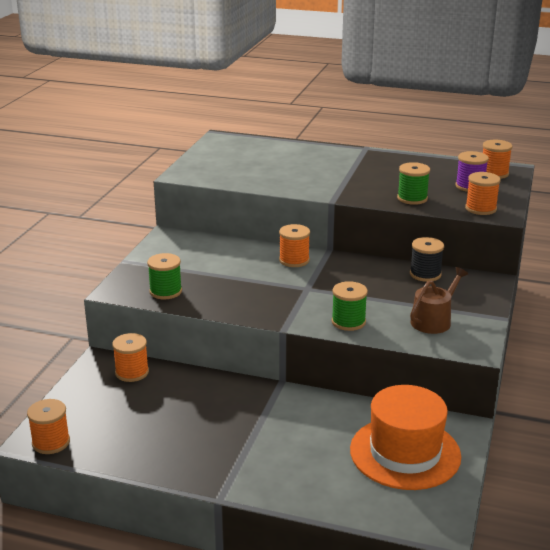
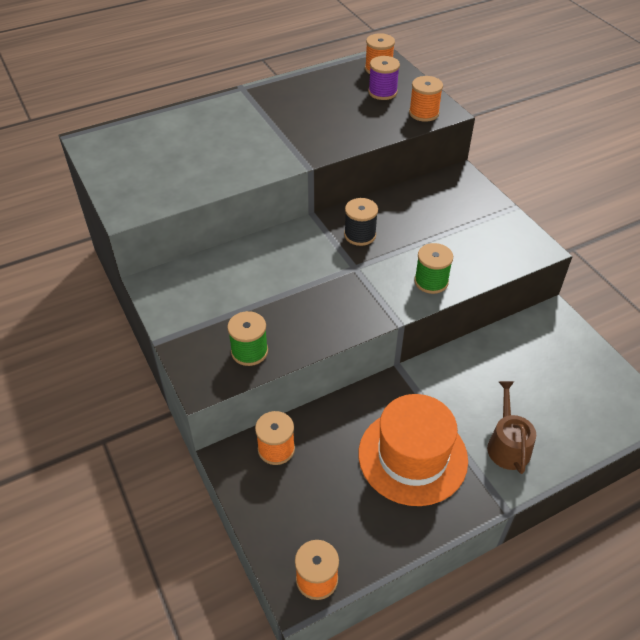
camera: 45 degrees left, 20 degrees up
(294, 260) = (302, 243): orange spool -> none
(405, 453) = (554, 366): orange hat -> orange hat (412, 456)
(412, 198) = (363, 129): green spool -> none
(425, 274) = (413, 196): black spool -> black spool (360, 235)
(433, 320) = (480, 239): brown watering can -> brown watering can (507, 445)

